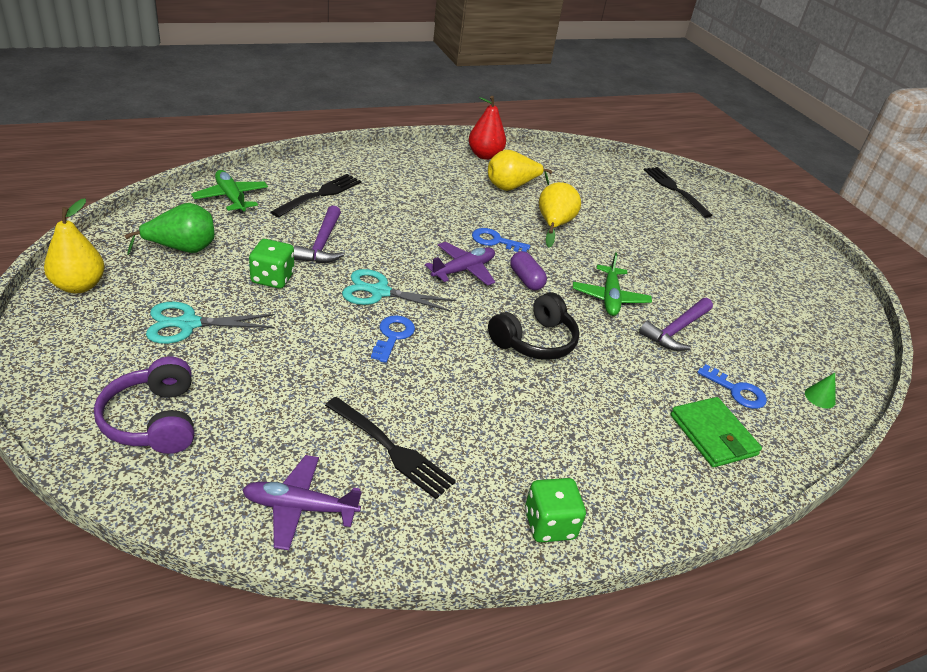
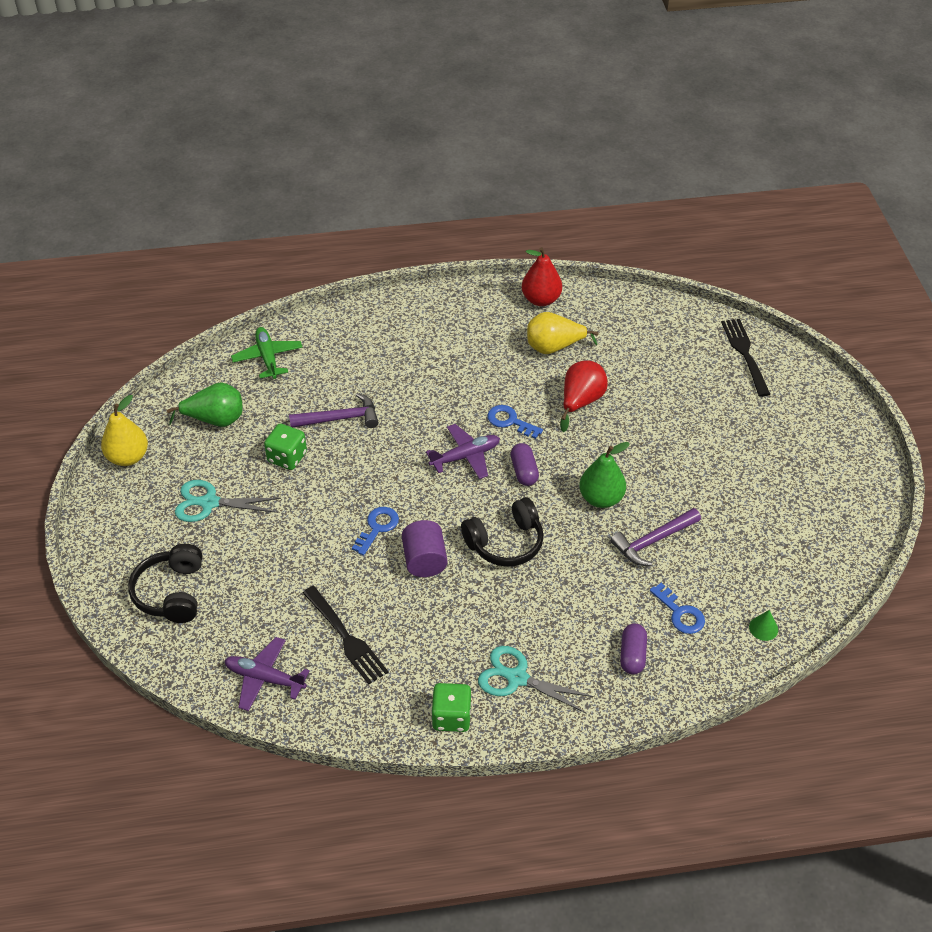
camera: 20 degrees right, 10 degrees up
(154, 420) = (172, 592): purple headphones -> black headphones
(320, 195) = (352, 355): black fork -> none
(322, 244) = (340, 418): purple hammer -> purple hammer turned 120 degrees counterclockwise
(380, 292) = (379, 478): turquoise scissors -> turquoise scissors (517, 678)
(456, 363) = (424, 560): none -> purple cylinder
(554, 225) = (581, 402): yellow pear -> red pear
(610, 298) = (601, 498): green plane -> green pear
(713, 435) = (632, 655): green wallet -> purple capsule

